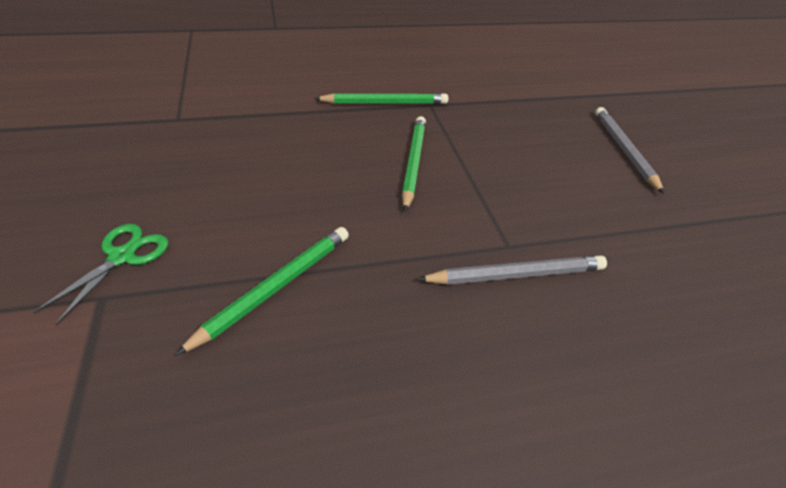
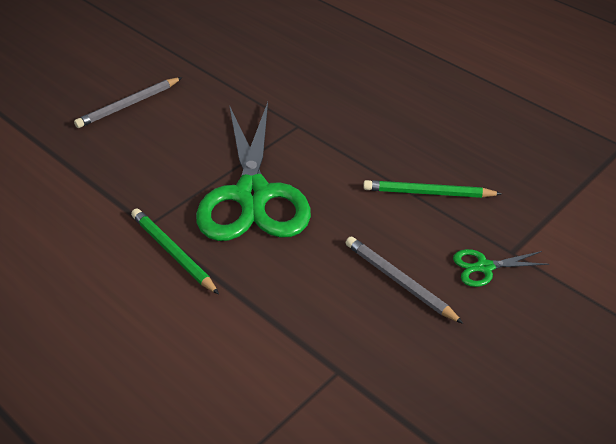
camera: 120 degrees left, 0 degrees up
(413, 163) = (253, 195): green pencil -> green scissors
(516, 274) = (319, 116): grey pencil -> grey pencil (399, 281)

